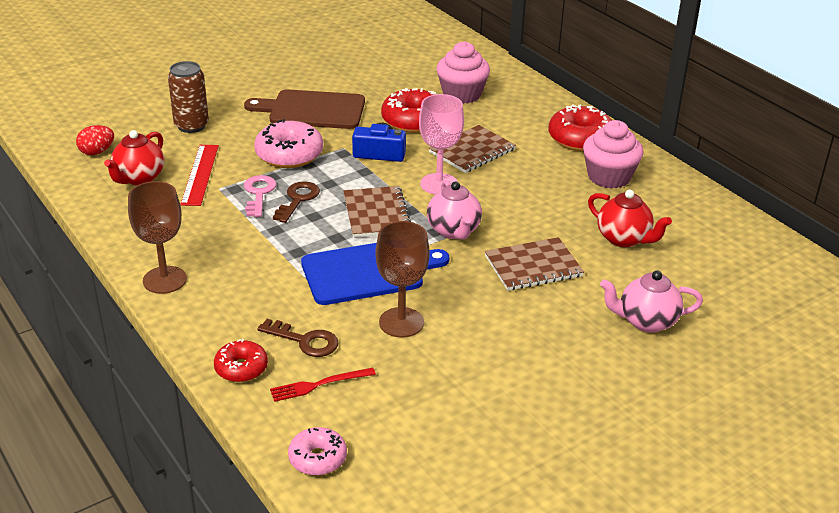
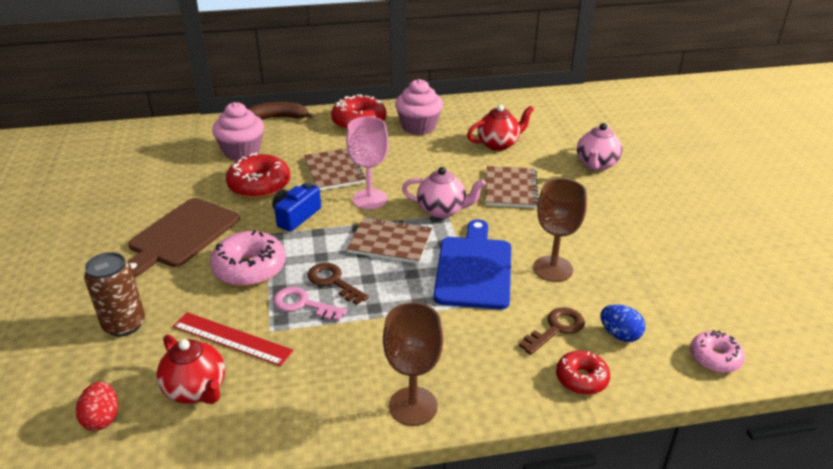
camera: 65 degrees left, 0 degrees up
(319, 385) = (620, 335): red fork -> blue egg
(541, 93) = (278, 118): none -> brown banana

